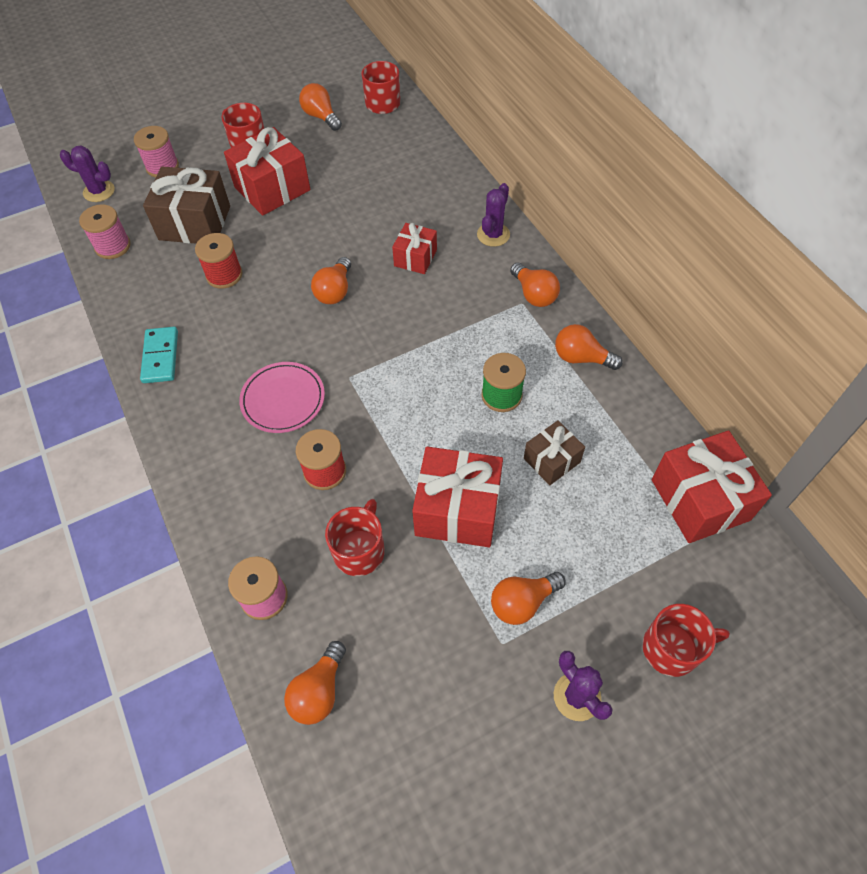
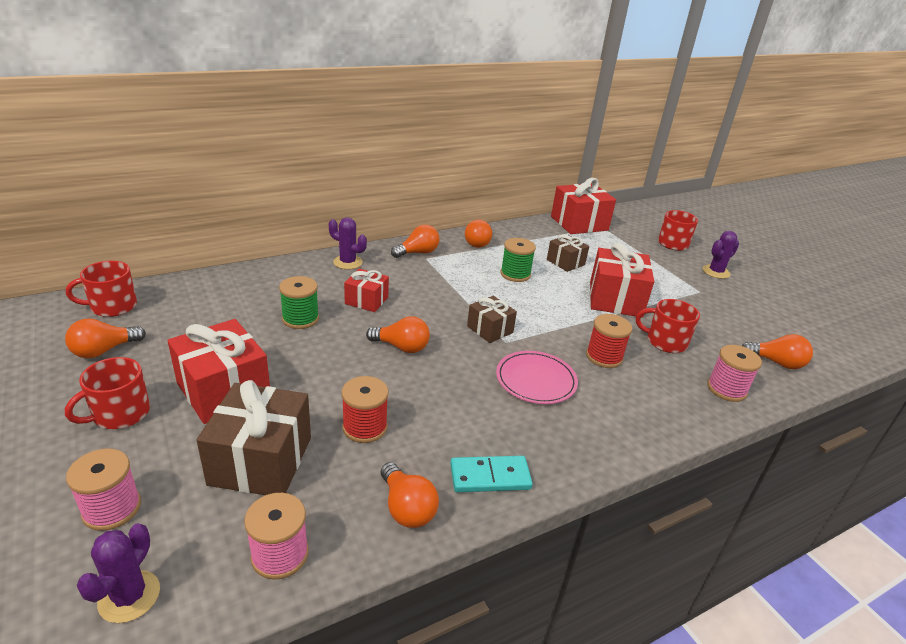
camera: 95 degrees left, 25 degrees down
(371, 363) = (490, 329): none -> brown gift
(376, 215) = (300, 319): none -> green spool
(522, 602) = (670, 282): orange light bulb -> orange light bulb (406, 508)

